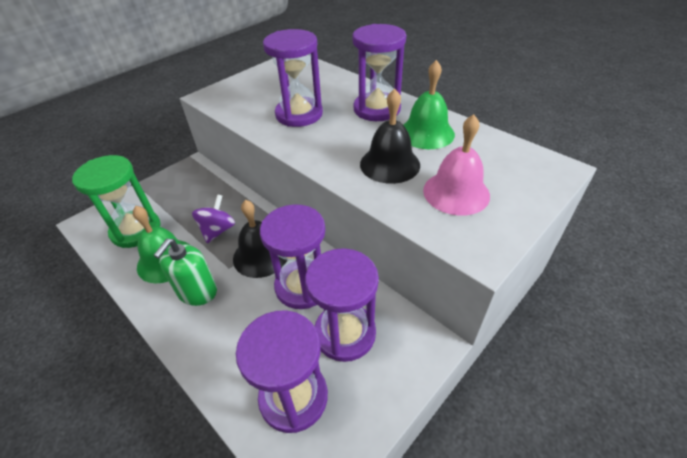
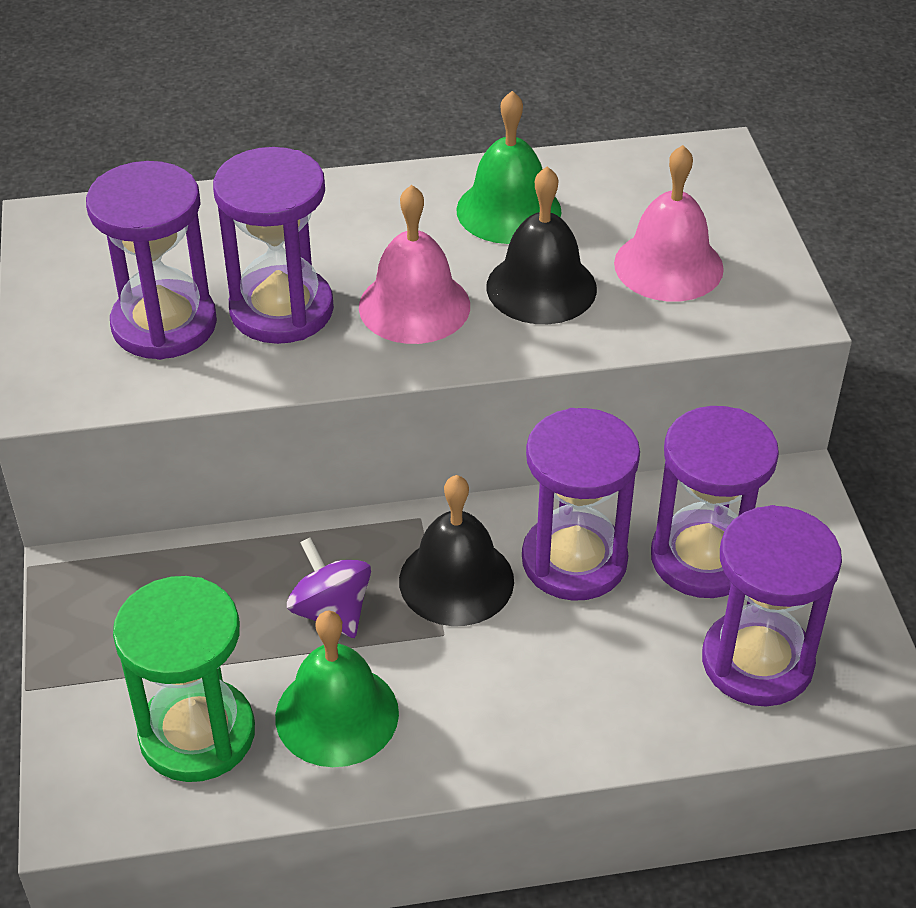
camera: 55 degrees left, 0 degrees up
(197, 292) = (461, 696): green soap dispenser -> none
(337, 140) = (414, 306): none -> pink bell
(377, 109) = (380, 220): purple hourglass -> purple hourglass (164, 324)

